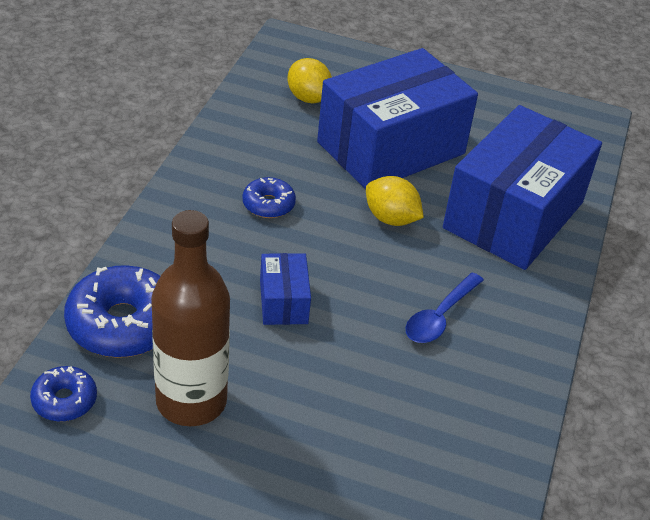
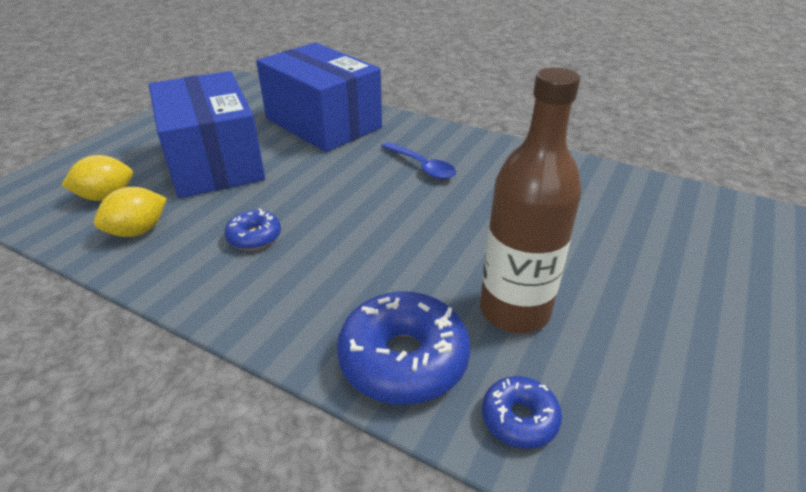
camera: 75 degrees left, 5 degrees down
(283, 301) = (391, 241): blue box -> none
(391, 219) = (304, 173): yellow lemon -> yellow lemon (138, 231)

